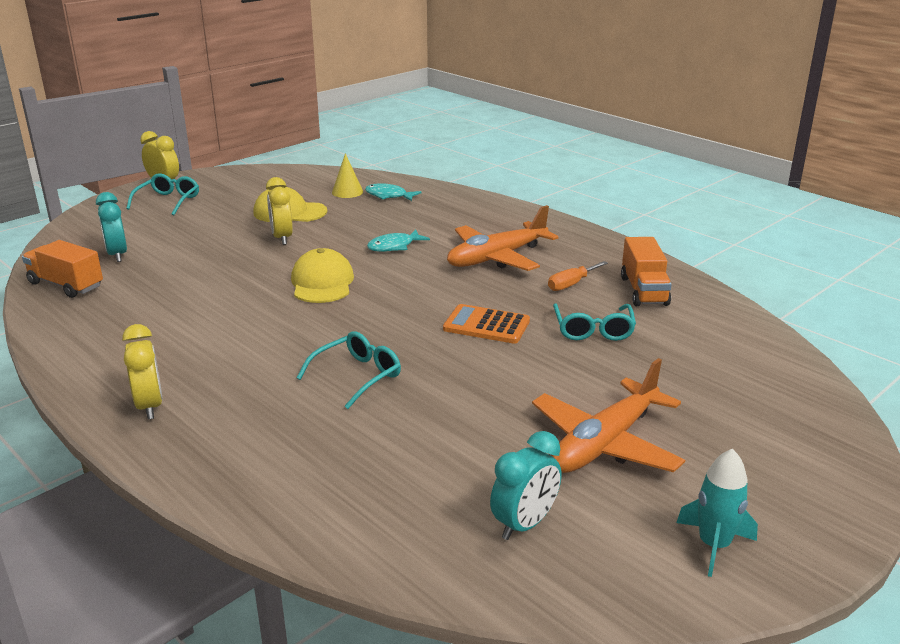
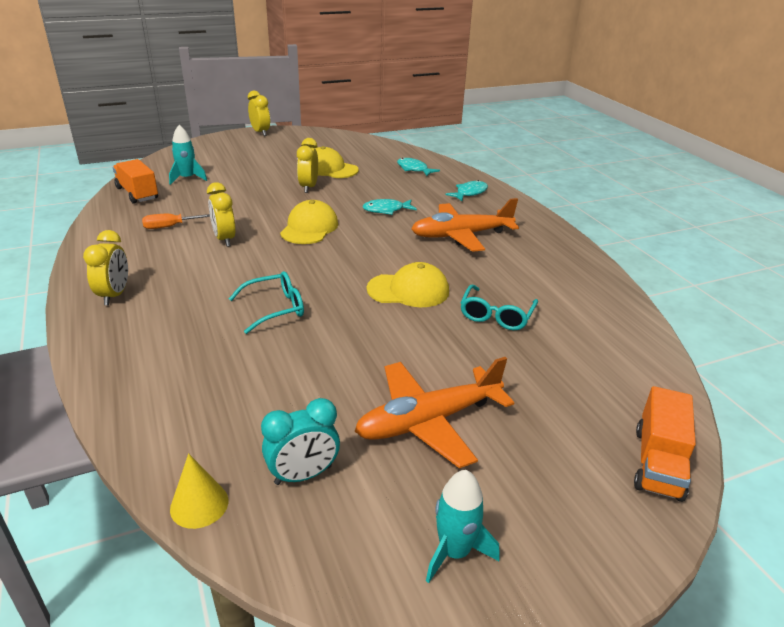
camera: 20 degrees right, 5 degrees up
(117, 255) = (187, 178): turquoise clock -> turquoise rocket
(168, 201) = (252, 146): turquoise glasses -> none
(231, 315) = (224, 239): none -> yellow clock
(347, 192) = (385, 161): yellow cone -> yellow cone (199, 504)
(471, 211) = (469, 193): none -> turquoise fish
(486, 325) = (408, 290): orange calculator -> yellow cap
(571, 284) = (507, 271): orange screwdriver -> orange screwdriver (169, 227)
(644, 291) = (568, 291): orange truck -> orange truck (658, 463)

